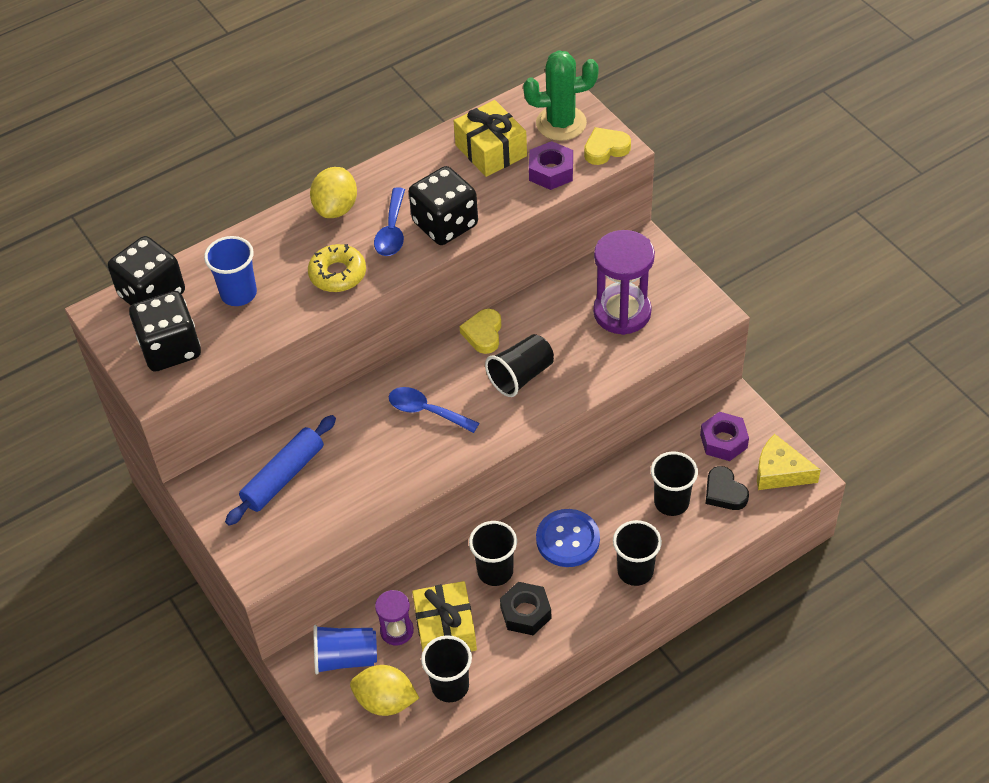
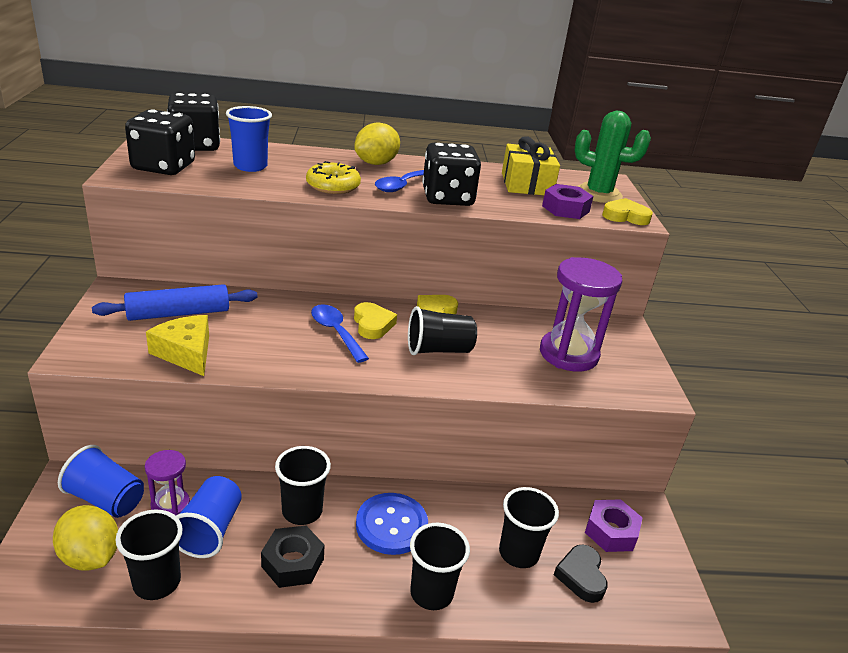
camera: 25 degrees right, 20 degrees down
(445, 629) = (210, 530): yellow gift -> blue cup
(447, 382) = (372, 324): none -> yellow heart
(779, 472) = (655, 592): yellow cheese -> yellow cheese (186, 353)

